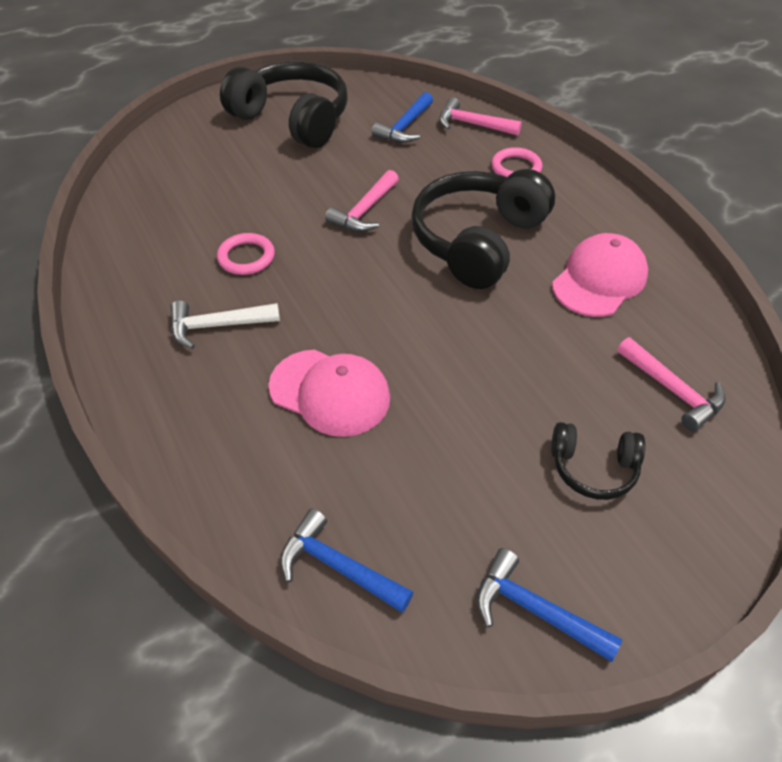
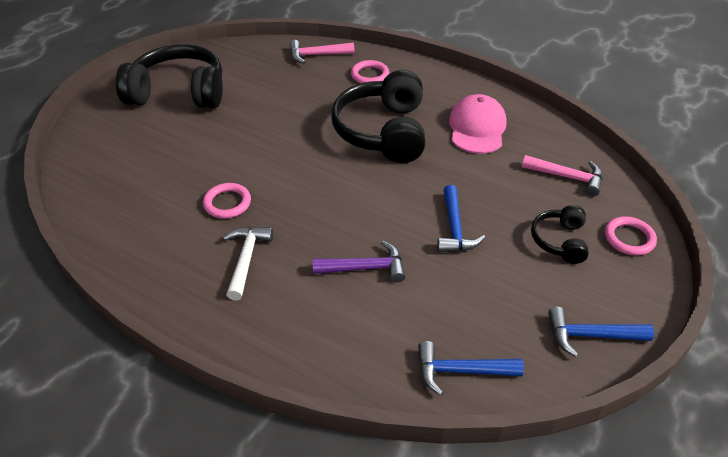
camera: 30 degrees left, 5 degrees down
(217, 326) = (246, 259): white hammer -> white hammer turned 135 degrees clockwise
(330, 392) = (365, 268): pink cap -> purple hammer
(364, 211) = (289, 139): pink hammer -> none
(405, 127) = (270, 72): blue hammer -> blue hammer (454, 228)
(593, 468) = (559, 241): black headphones -> black headphones turned 120 degrees clockwise
(696, 509) = (629, 238): none -> pink ring

